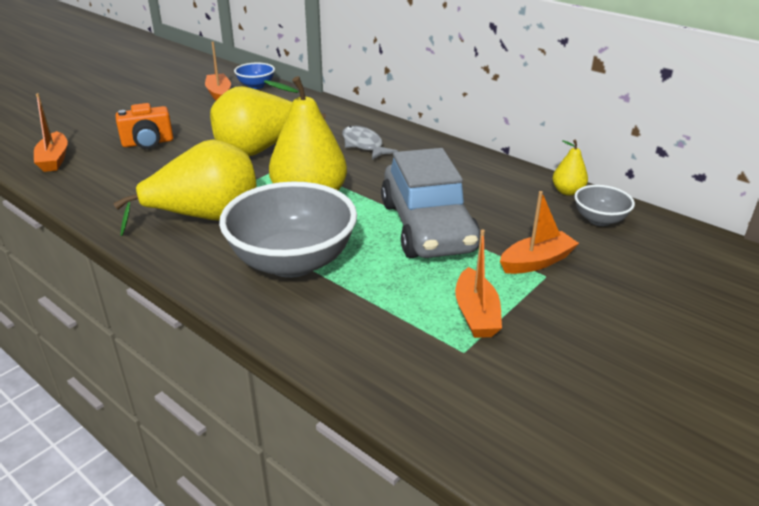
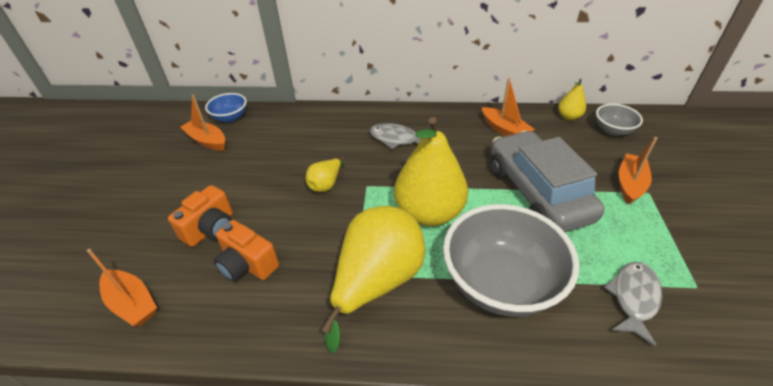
camera: 35 degrees left, 10 degrees up
(141, 171) = (247, 265): none -> orange camera
(260, 150) = (326, 184): yellow pear -> yellow pear, size x0.46
(387, 326) = (634, 298): none -> grey fish
(427, 227) = (537, 192): grey car -> grey car turned 150 degrees counterclockwise
(476, 314) = (660, 250): orange boat -> orange boat (505, 130)

